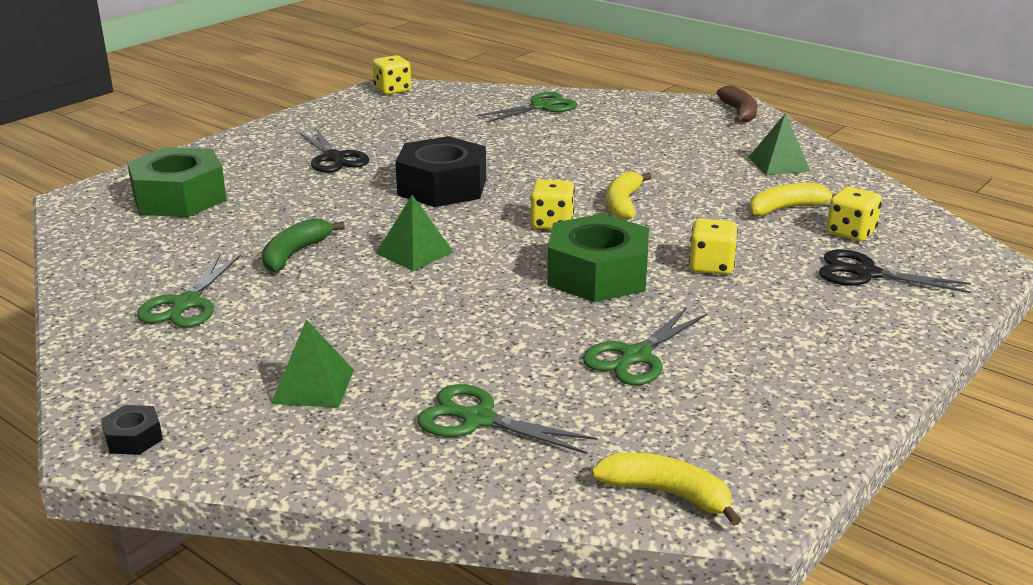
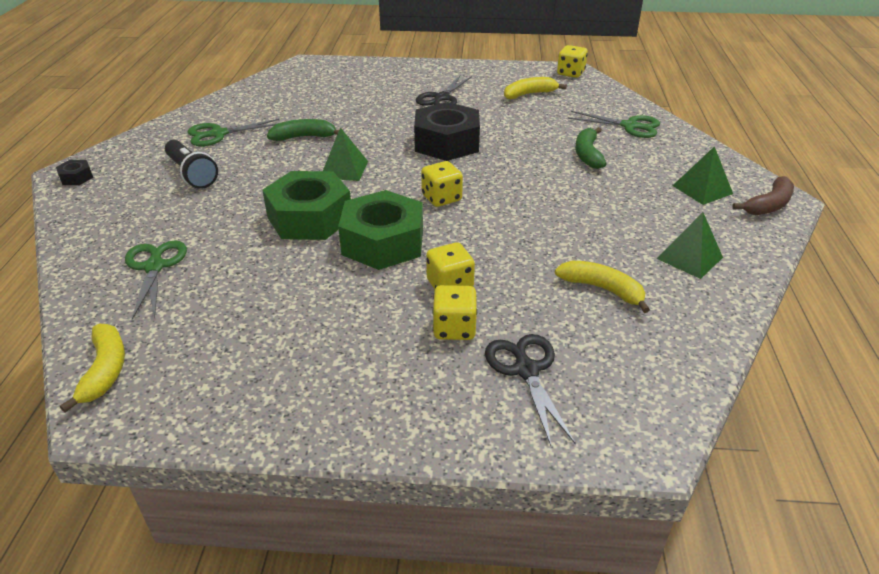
camera: 55 degrees right, 10 degrees up
(179, 198) = (335, 83): green nut -> green nut (309, 218)
(272, 346) = (192, 174): none -> black flashlight
(313, 386) = (157, 202): green pyramid -> green pyramid (702, 189)
(566, 139) = (587, 154): none -> green banana
(623, 204) = (509, 213): yellow banana -> yellow banana (529, 94)
(636, 356) = (278, 298): green scissors -> none
(850, 233) = (599, 338): yellow dice -> yellow dice (454, 328)

